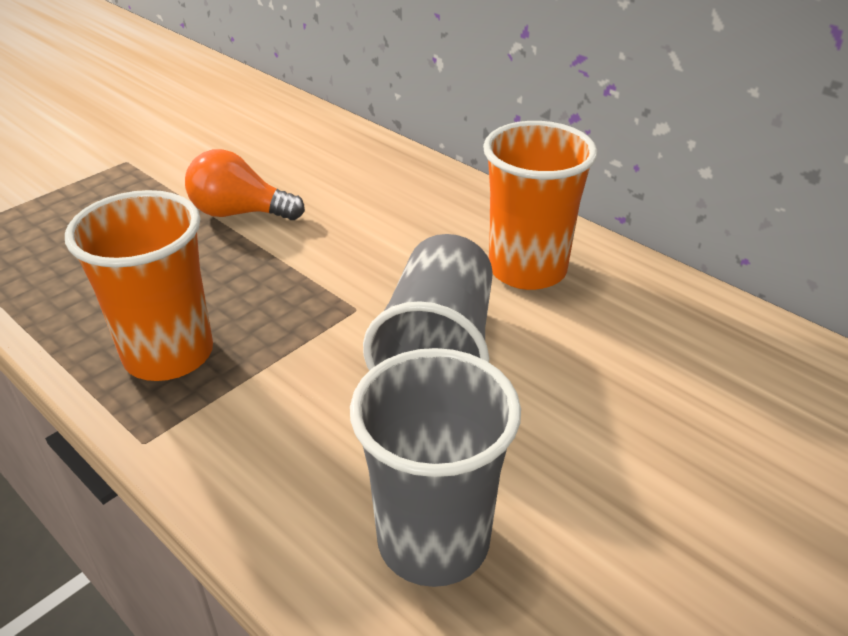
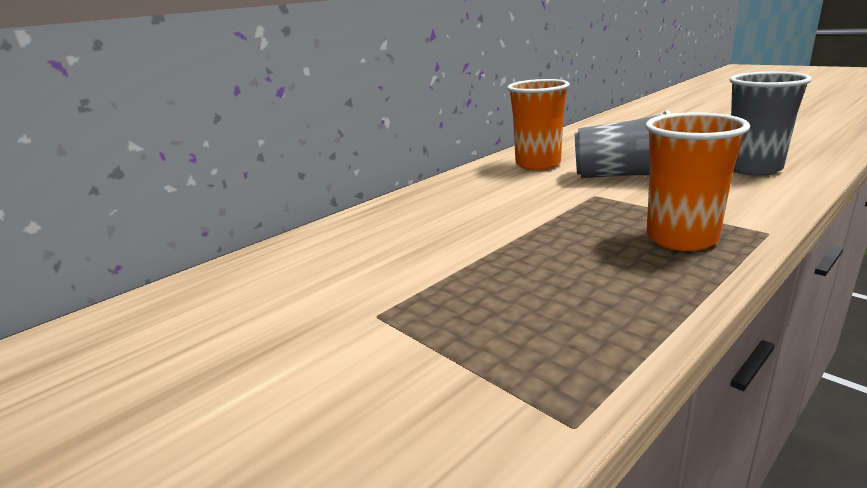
camera: 85 degrees left, 15 degrees down
(240, 213) = (486, 241): orange light bulb -> none

